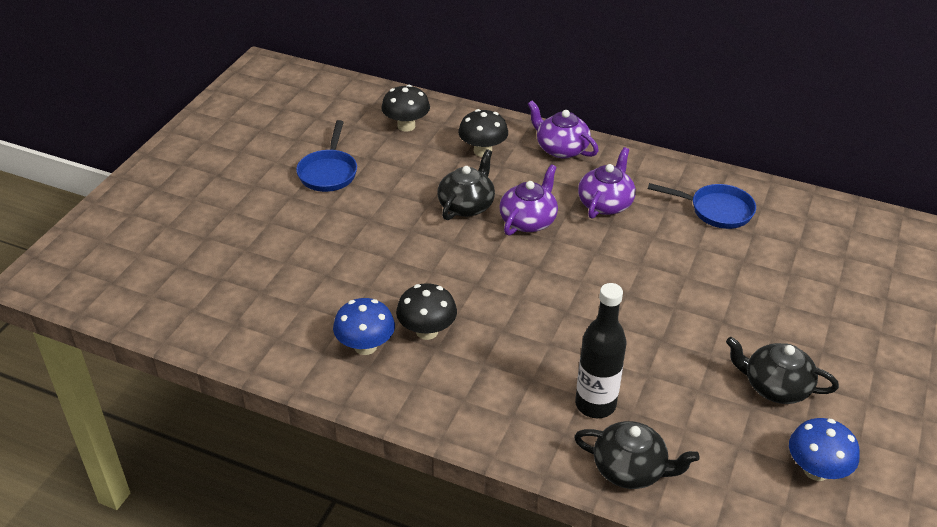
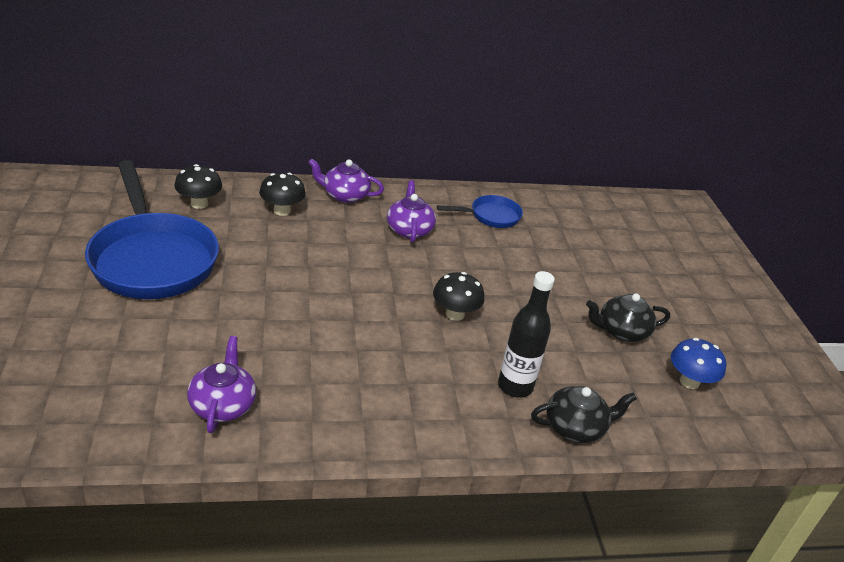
camera: 35 degrees left, 5 degrees down
(328, 172) = (152, 259): blue pan -> blue pan, size x2.08
(365, 346) = (296, 402): blue mushroom -> none
(427, 331) = (341, 371): black mushroom -> black mushroom (455, 314)
(466, 205) = (300, 257): black teapot -> none
(528, 220) = (360, 257): purple teapot -> purple teapot (223, 405)

